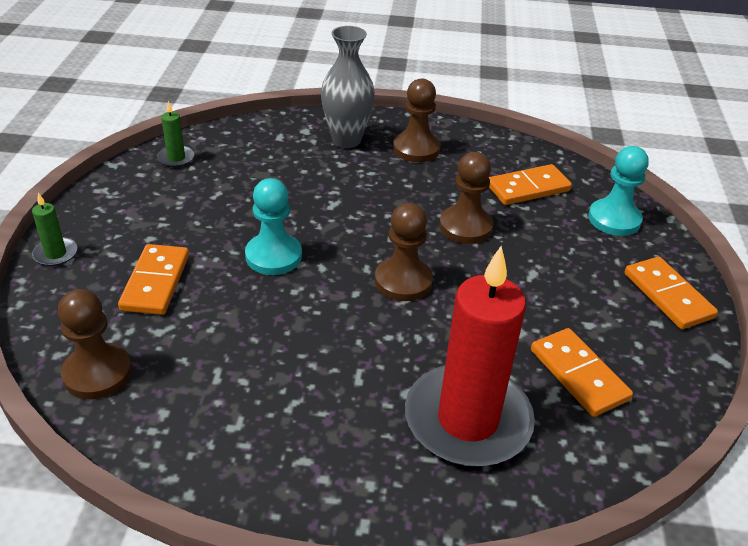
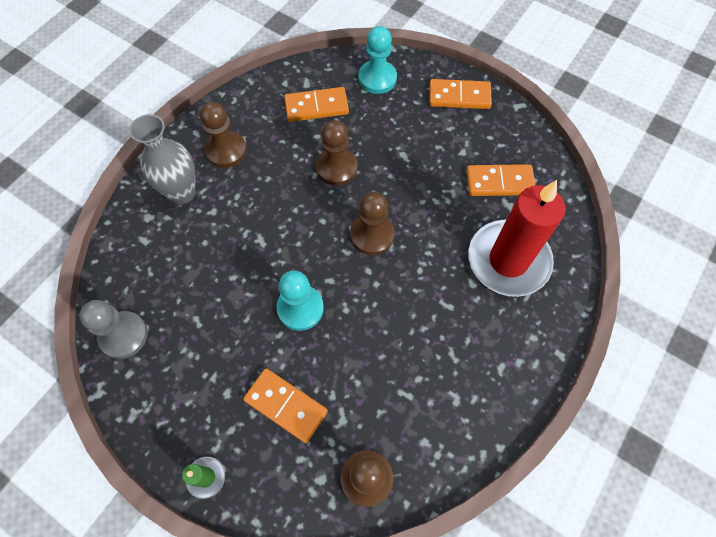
camera: 60 degrees left, 25 degrees up
(176, 158) = (123, 335): green candle -> grey pawn
(528, 188) = (316, 106): orange domino -> orange domino turned 75 degrees clockwise

